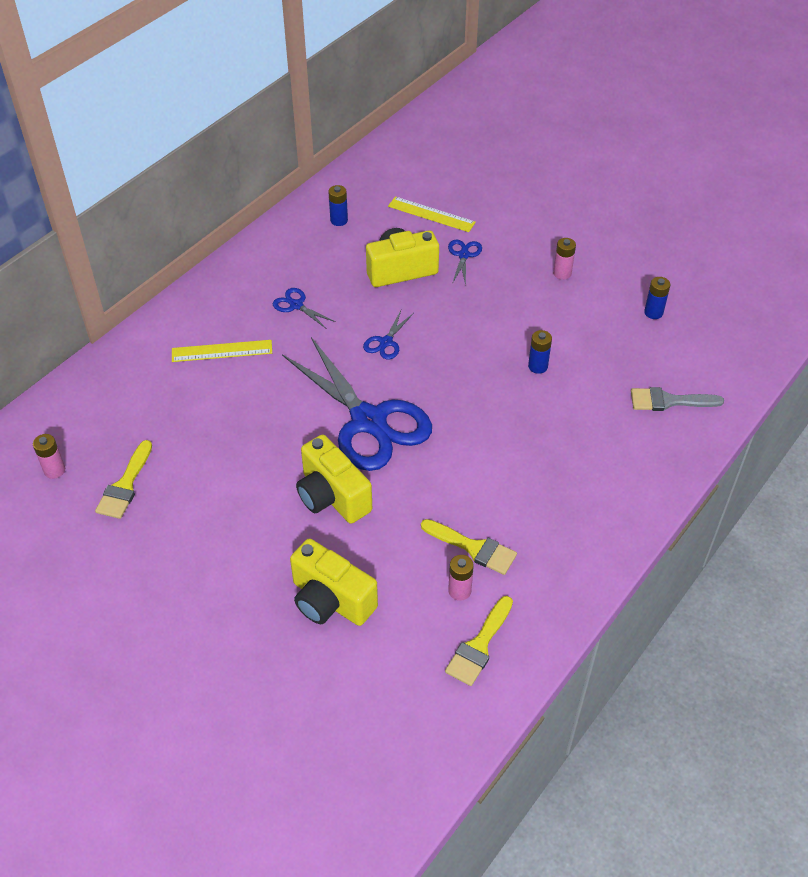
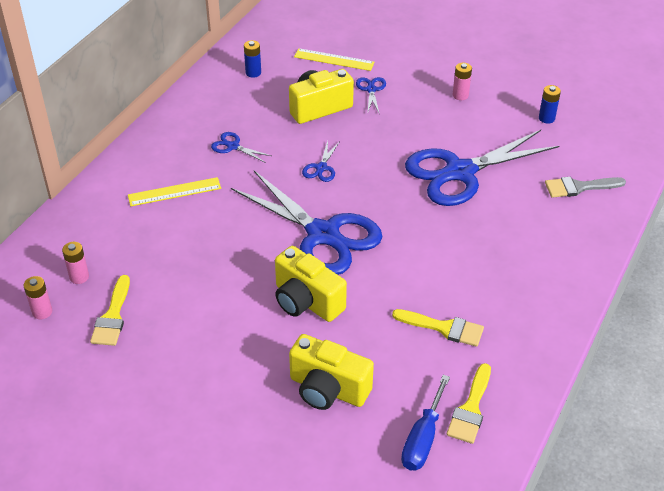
camera: 10 degrees left, 5 degrees down
(418, 672) = (422, 439): none -> blue screwdriver
(459, 591) = (441, 365): pink battery -> pink battery (79, 277)
(538, 366) = (460, 172): blue battery -> blue scissors

